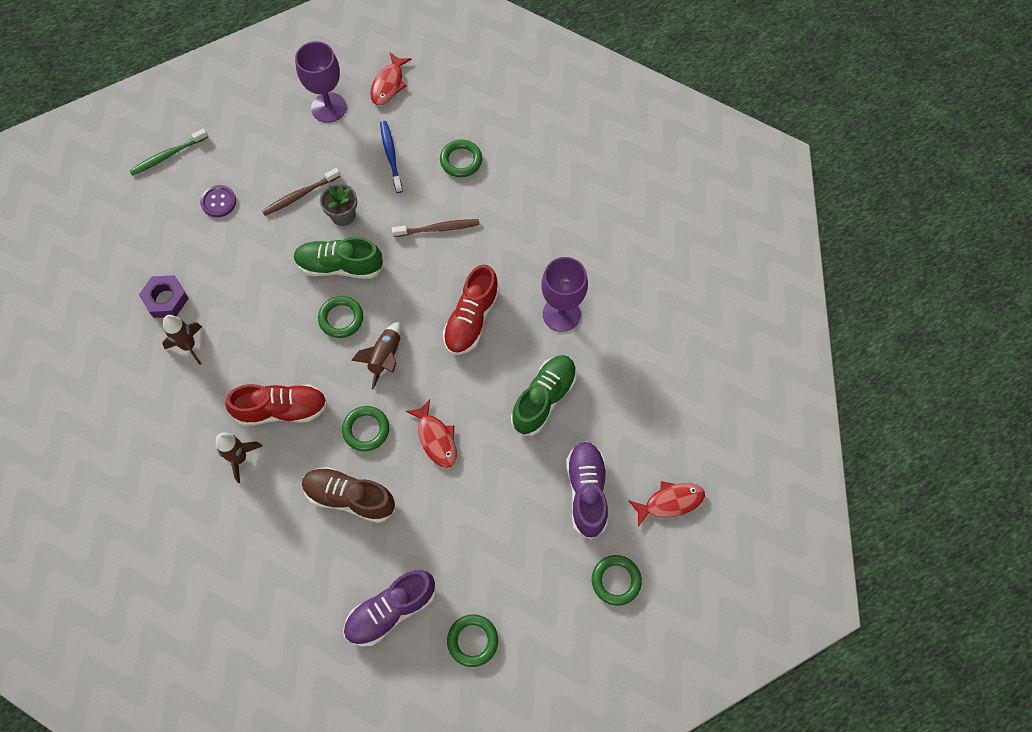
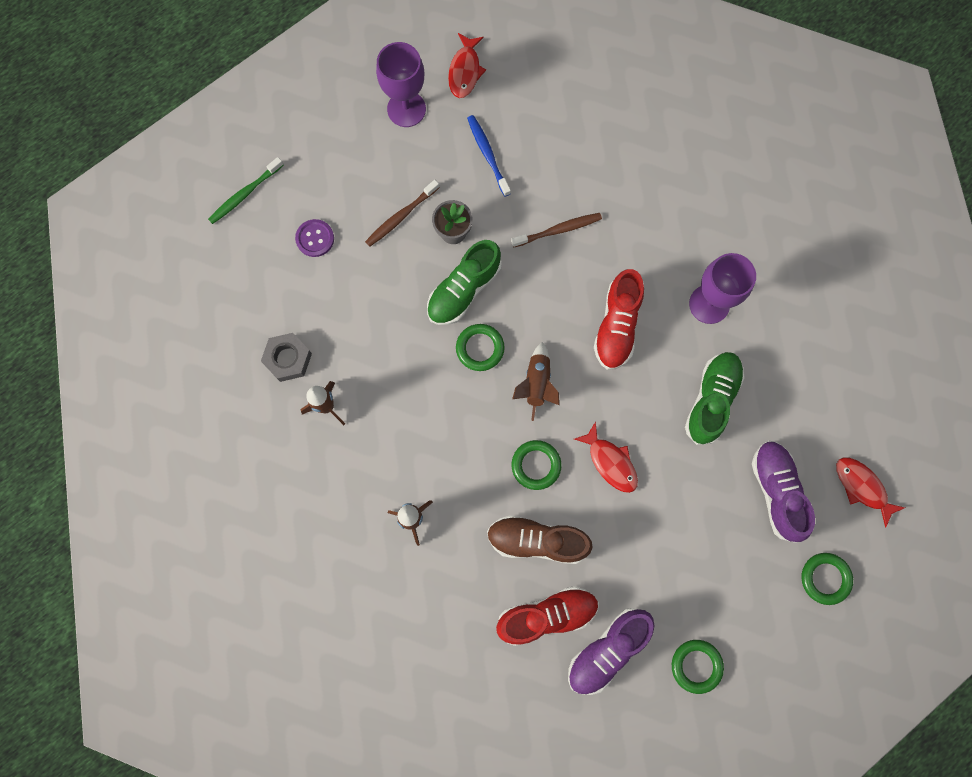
camera: 10 degrees left, 10 degrees up
(166, 299) = (288, 359): purple nut -> grey nut
(281, 410) = (443, 459): red shoe -> red shoe (547, 615)
(340, 266) = (464, 290): green shoe -> green shoe turned 45 degrees counterclockwise
(461, 160) = (564, 148): green ring -> none
(670, 502) = (862, 487): red fish -> red fish turned 105 degrees counterclockwise

